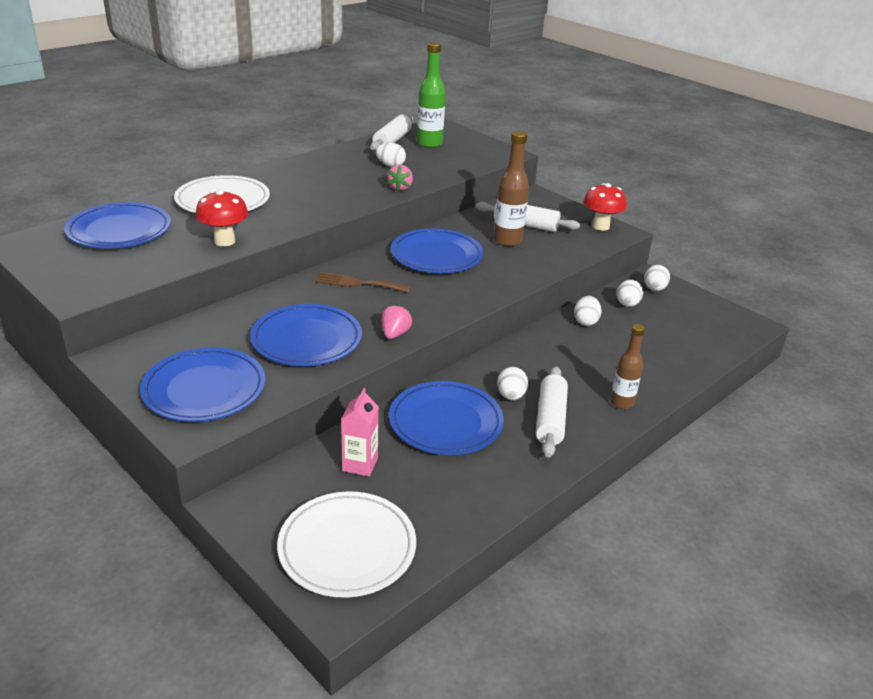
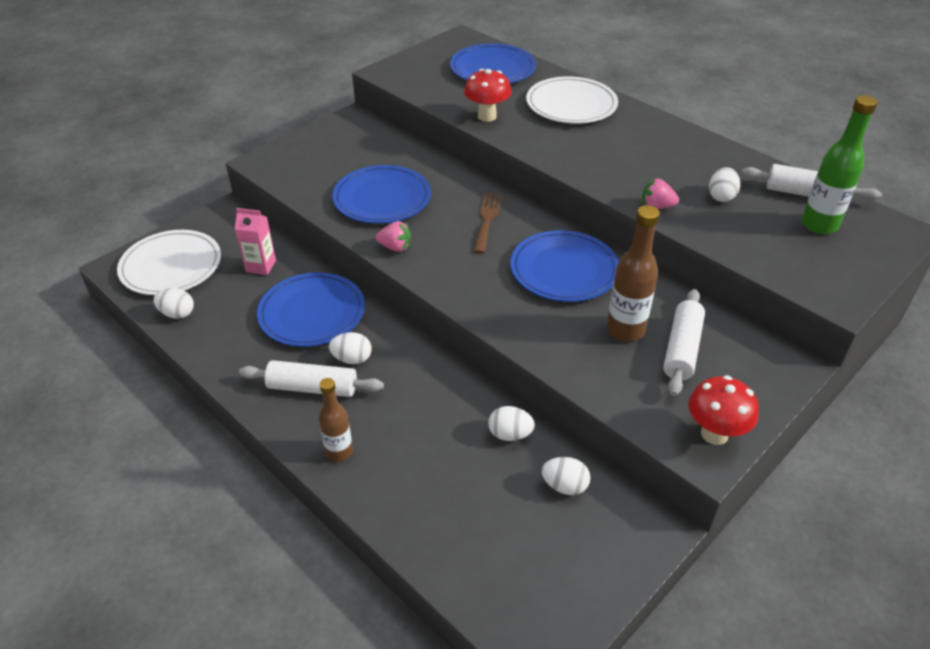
camera: 90 degrees right, 10 degrees up
(204, 389) = (311, 160): blue plate -> none
(654, 289) = (620, 527): white egg -> white egg (177, 314)

